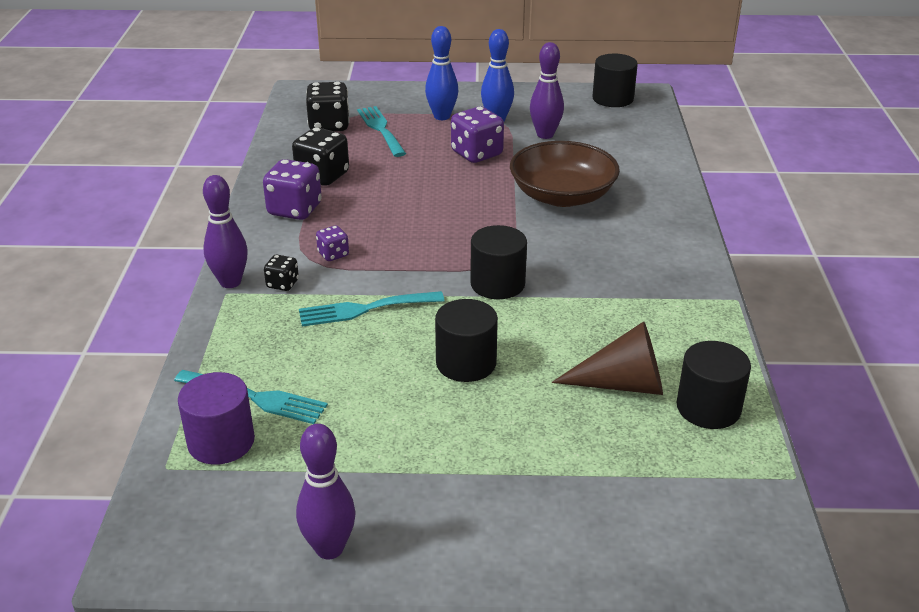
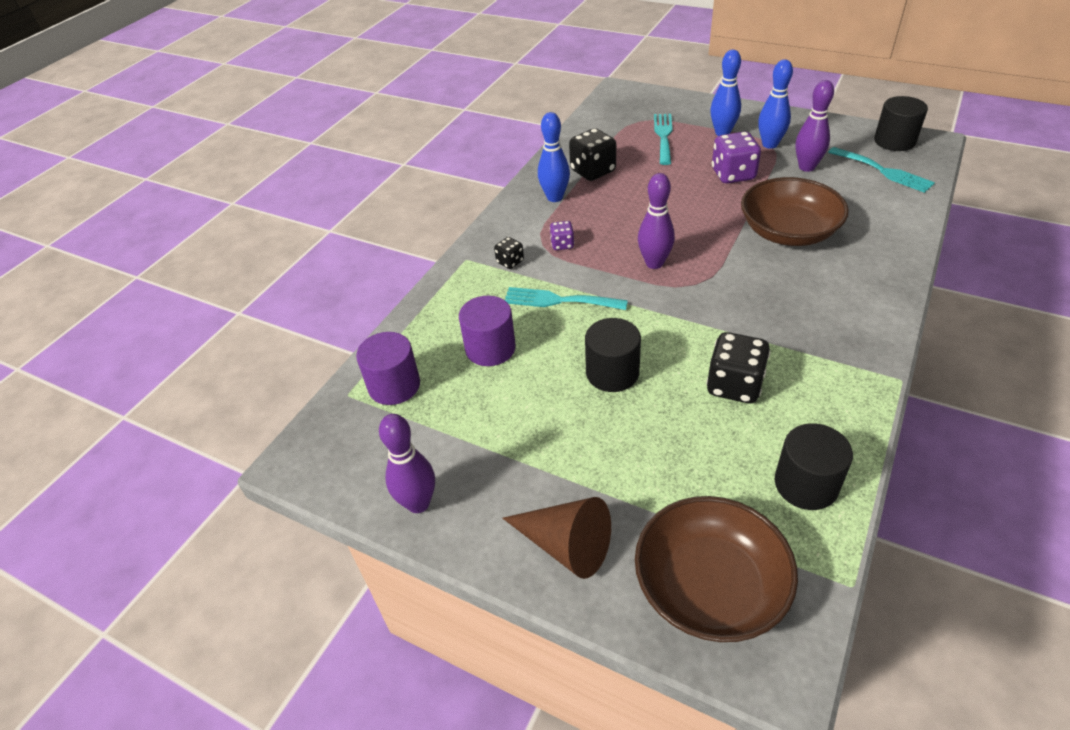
camera: 30 degrees right, 10 degrees up
(230, 282) = (473, 251): purple bowling pin -> purple bowling pin (654, 263)
(256, 397) = (438, 356): turquoise fork -> turquoise fork (883, 171)
(294, 210) = (555, 197): purple dice -> blue bowling pin
(315, 374) = (490, 348): none -> purple cylinder
(329, 125) = (623, 125): black dice -> black dice (734, 385)
(497, 284) = (680, 305): black cylinder -> none
(622, 384) = (737, 434): brown cone -> brown cone (566, 545)
(676, 520) = (710, 586): none -> brown bowl

